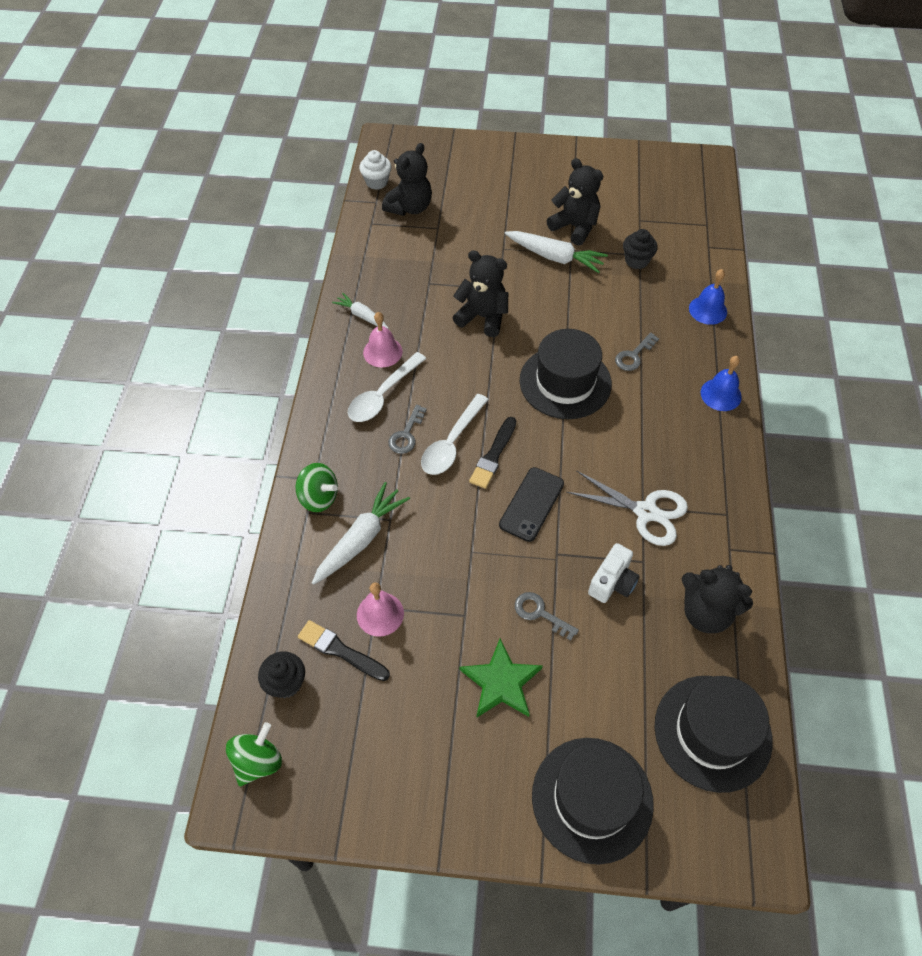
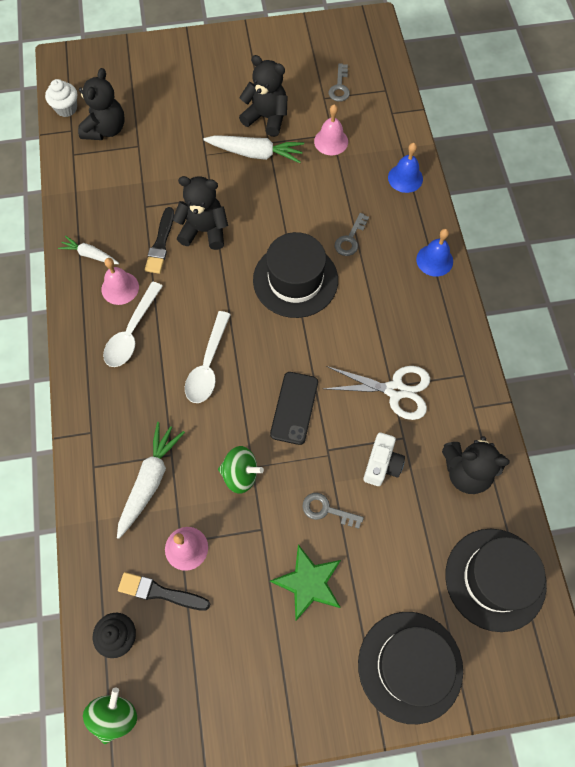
camera: 15 degrees left, 10 degrees up
(319, 497) = (100, 450): green spinning top -> green spinning top (240, 474)
(406, 434) = (164, 367): grey key -> grey key (339, 87)
(493, 455) = (248, 368): black brush -> black brush (160, 243)
(636, 261) = (331, 141): black cupcake -> pink bell

